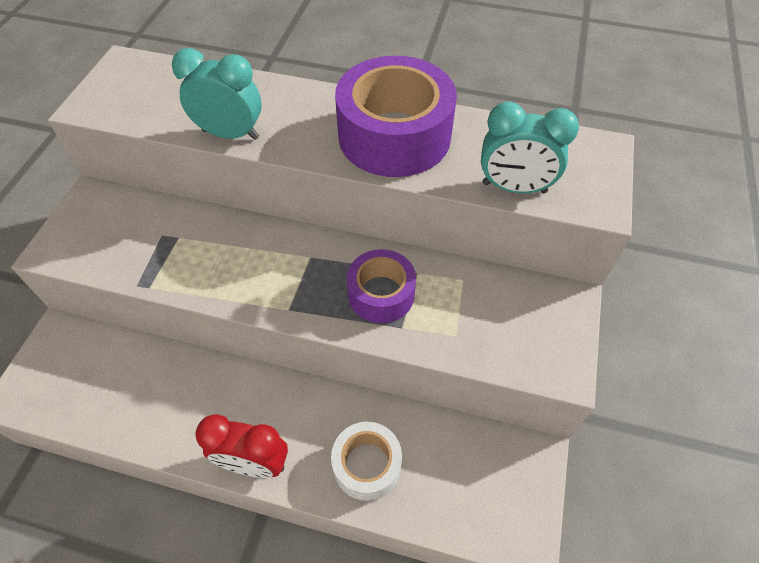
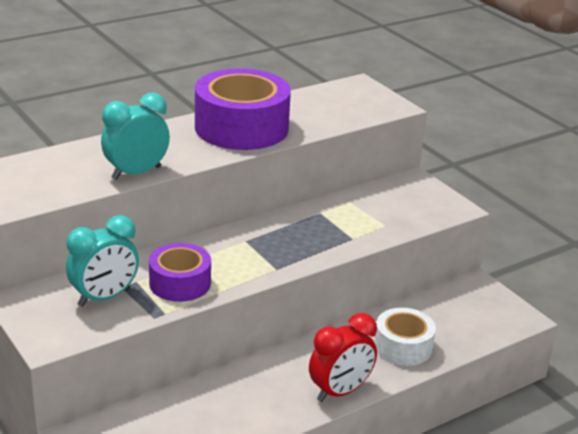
camera: 50 degrees left, 25 degrees down
(381, 294) = (317, 232): purple tape -> purple tape (180, 283)
(514, 187) = (345, 119): turquoise clock -> turquoise clock (104, 297)

